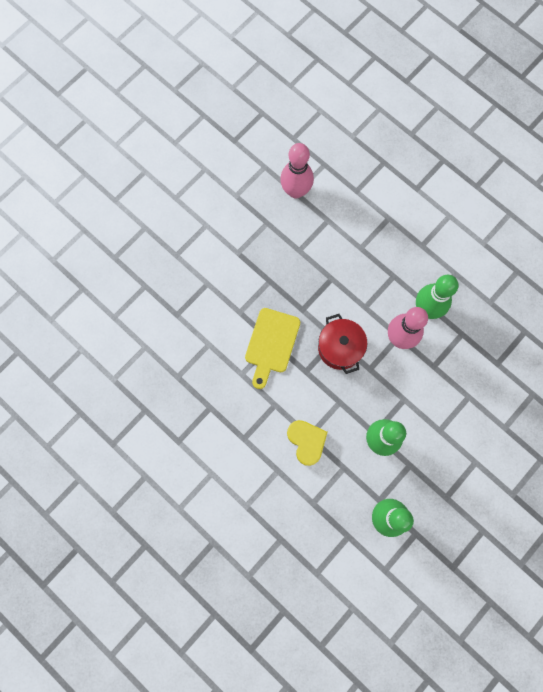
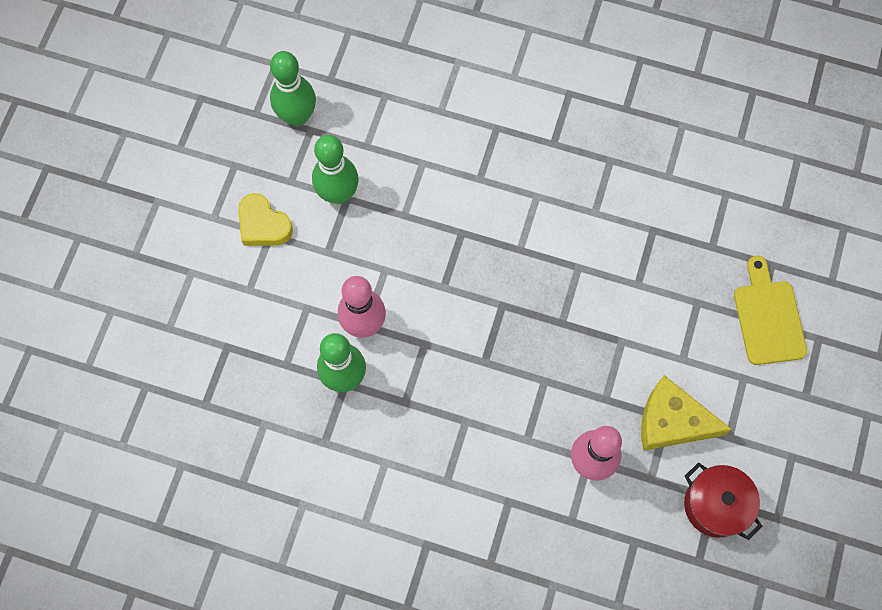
camera: 155 degrees right, 5 degrees down
(234, 192) = (671, 421): none -> yellow cheese
(271, 344) = (520, 246): yellow cutting board -> yellow cutting board (768, 317)
(306, 442) = (423, 155): yellow heart -> yellow heart (263, 225)
(340, 348) = (433, 278): red pot -> red pot (715, 505)

